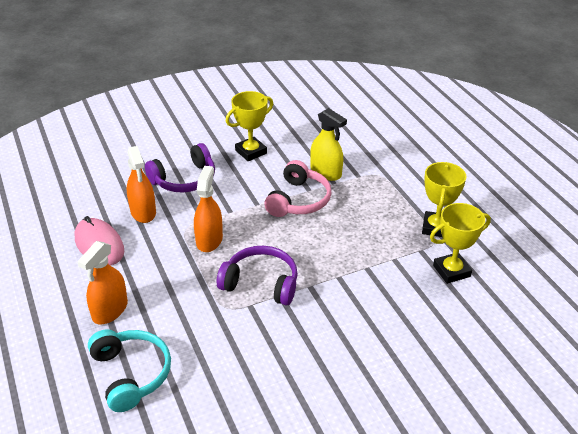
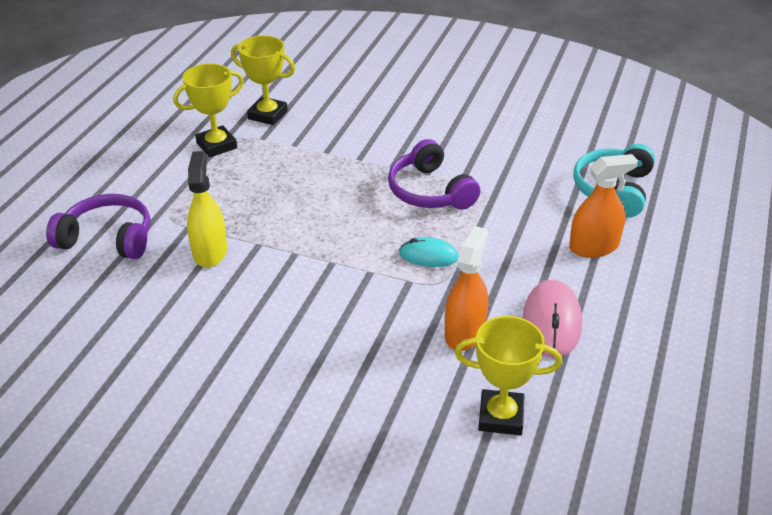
camera: 135 degrees left, 0 degrees up
(184, 179) = (368, 347): purple headphones -> purple headphones (107, 239)
(209, 240) = (429, 256): orange spray bottle -> turquoise mouse
(251, 152) = (242, 334): yellow trophy -> yellow trophy (501, 416)
(298, 200) = (286, 241): pink headphones -> none

